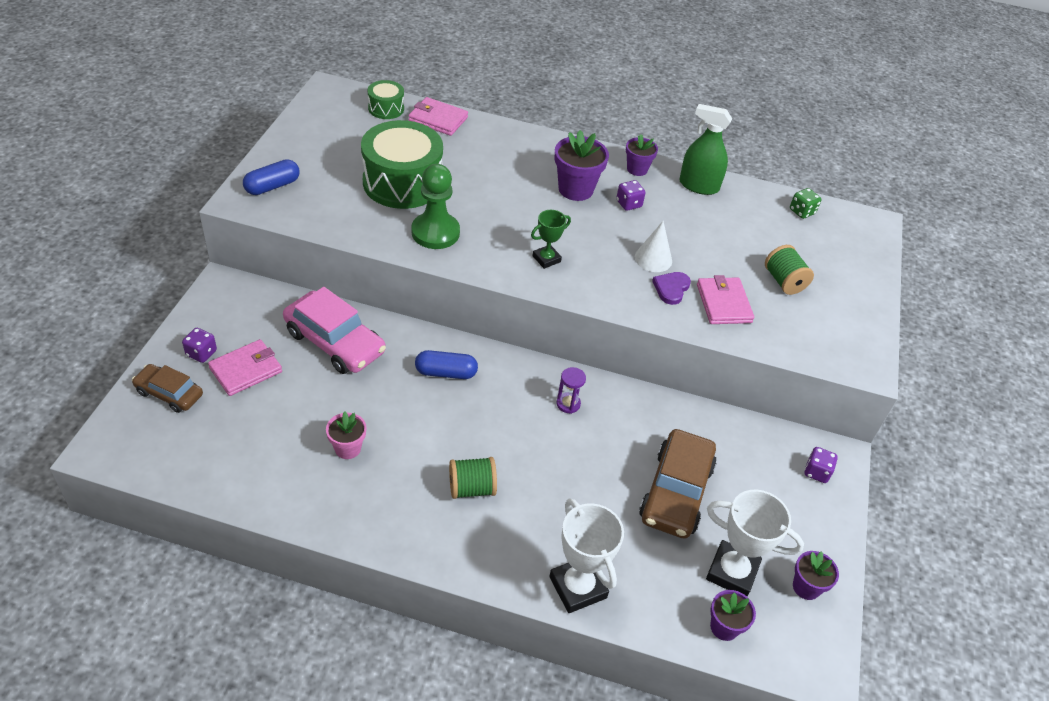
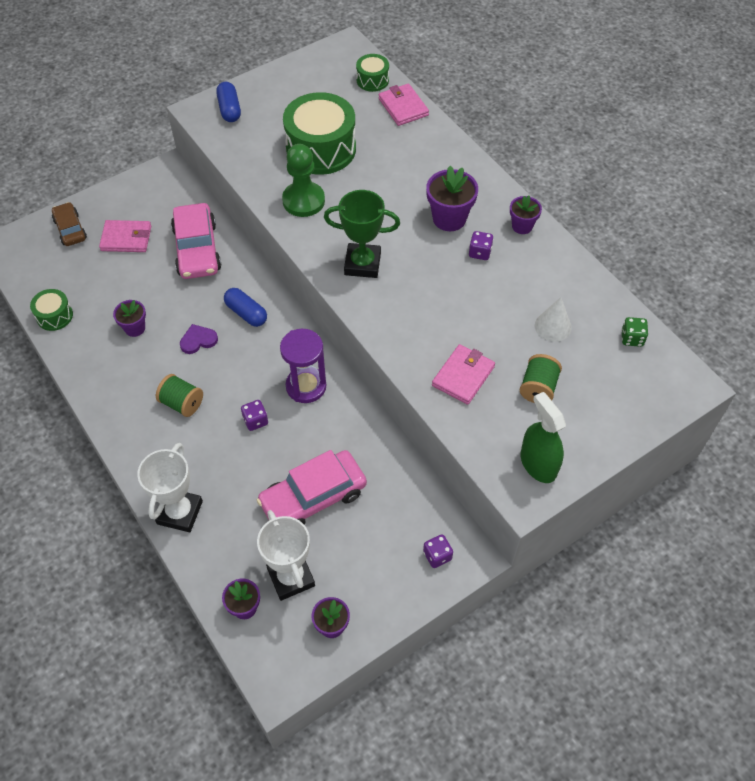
camera: 45 degrees right, 10 degrees up
(201, 353) = (112, 212): purple dice -> purple dice (255, 421)
(243, 487) = (54, 316): none -> green drum
(272, 186) = (229, 109): blue capsule -> blue capsule turned 75 degrees clockwise
(347, 448) = (135, 328): pink flower pot -> purple flower pot
(546, 259) = (362, 264): green trophy -> green trophy, size x1.73
(568, 404) = (306, 386): purple hourglass -> purple hourglass, size x1.90
(653, 259) = (447, 308): white cone -> white cone (553, 326)
(671, 288) = (434, 340): purple heart -> purple heart (198, 340)
(676, 492) = (313, 497): brown car -> pink car
(698, 186) = (561, 267): green spray bottle -> green spray bottle (538, 464)

